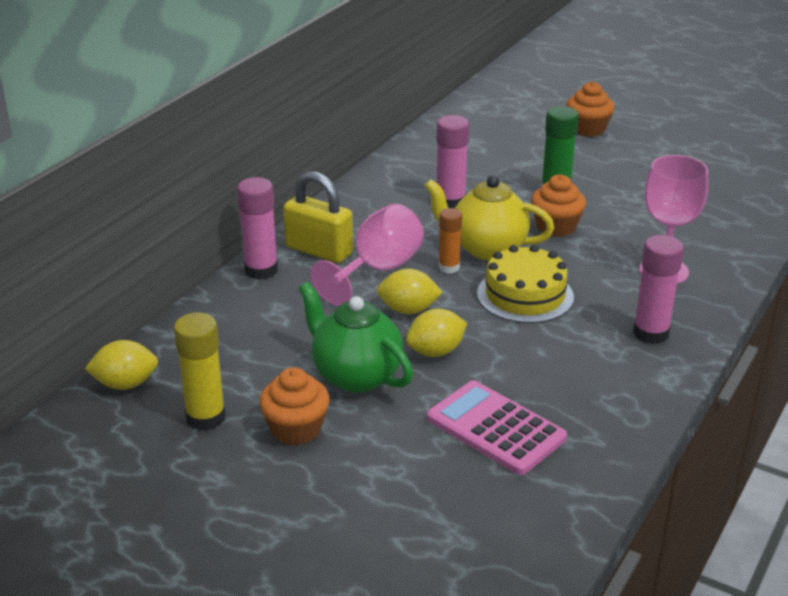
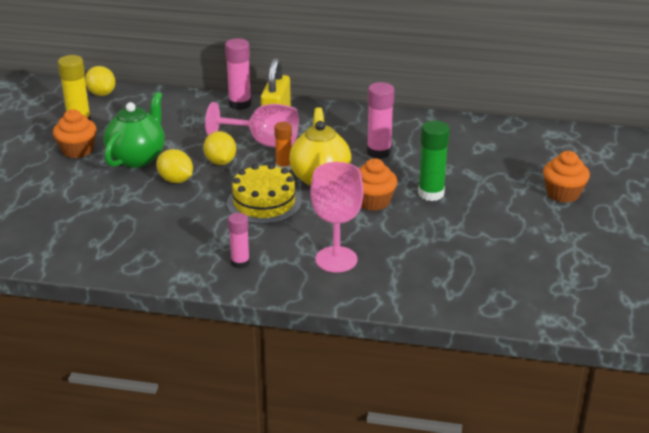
camera: 70 degrees right, 0 degrees up
(495, 428) = (100, 215): pink calculator -> none
(650, 333) = (240, 263): pink glue stick -> pink glue stick, size x0.65

